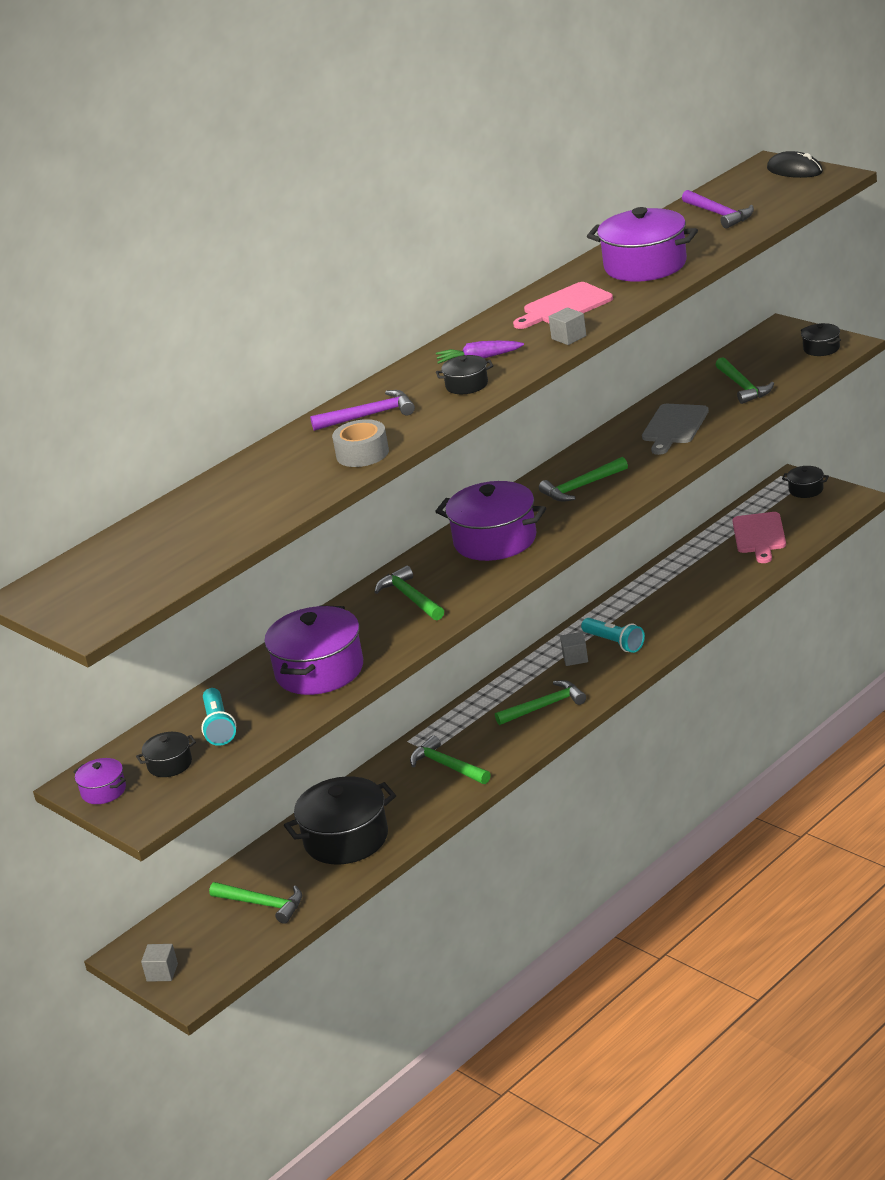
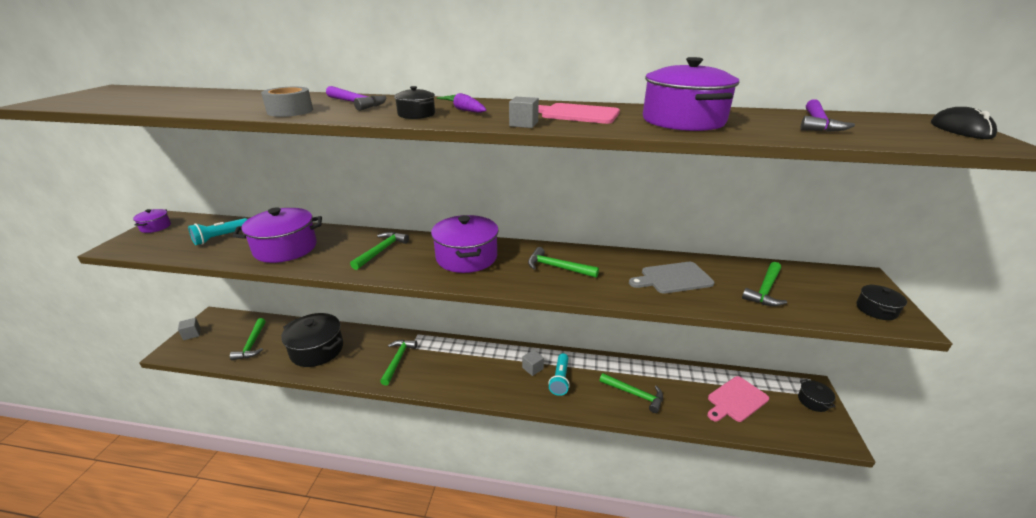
camera: 50 degrees right, 0 degrees up
(170, 764) = (179, 236): black pot -> none
(545, 706) = (475, 376): green hammer -> green hammer (634, 394)

